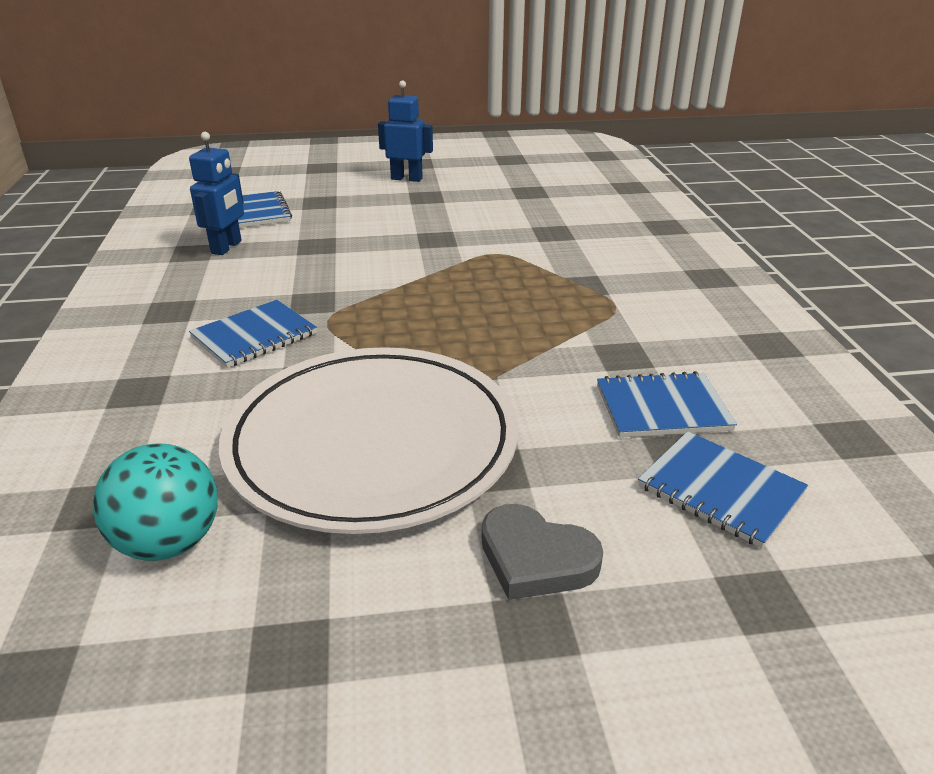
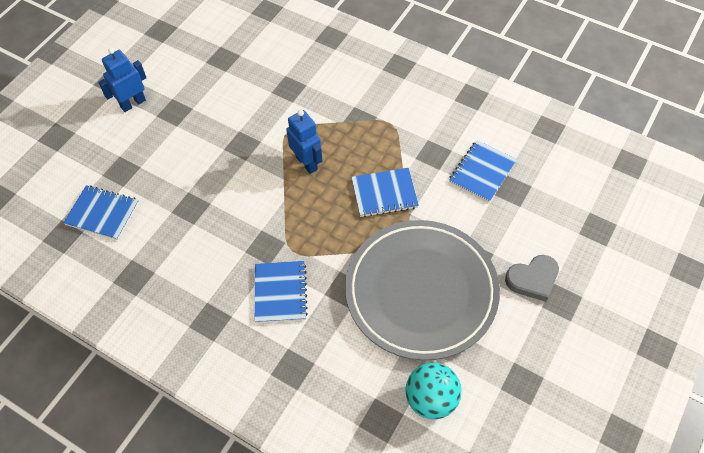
camera: 50 degrees left, 25 degrees up
(227, 247) = (145, 255): blue robot -> blue robot (307, 163)
(372, 443) = (421, 291): white plate -> grey plate
(720, 490) = (542, 195): blue notebook -> blue notebook (384, 194)

